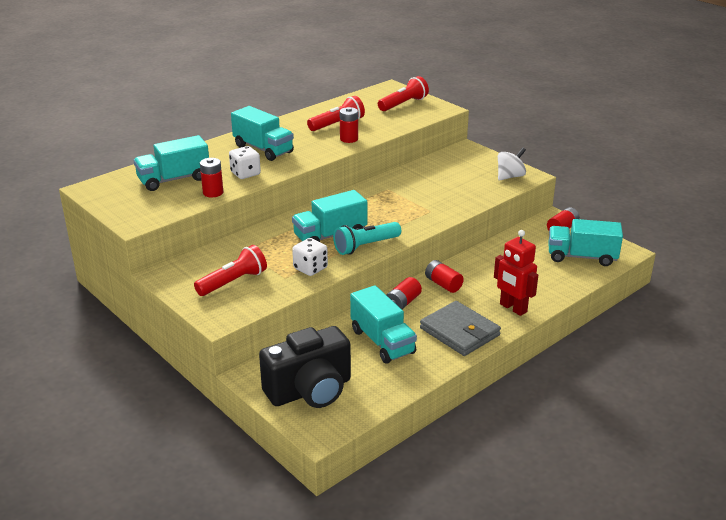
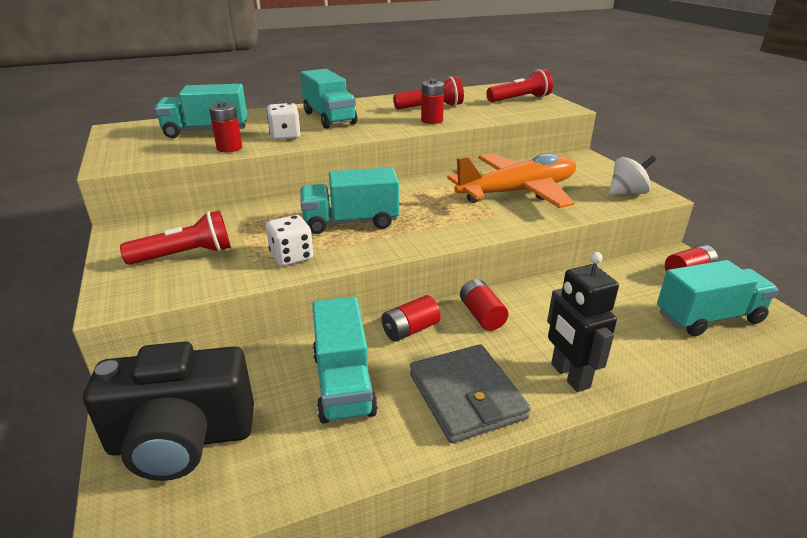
camera: 20 degrees right, 0 degrees up
(365, 246) = (384, 242): turquoise flashlight -> none
(434, 189) = (518, 192): none -> orange plane
(513, 308) = (569, 376): red robot -> black robot
(581, 257) = (708, 317): turquoise truck -> turquoise truck turned 135 degrees clockwise

